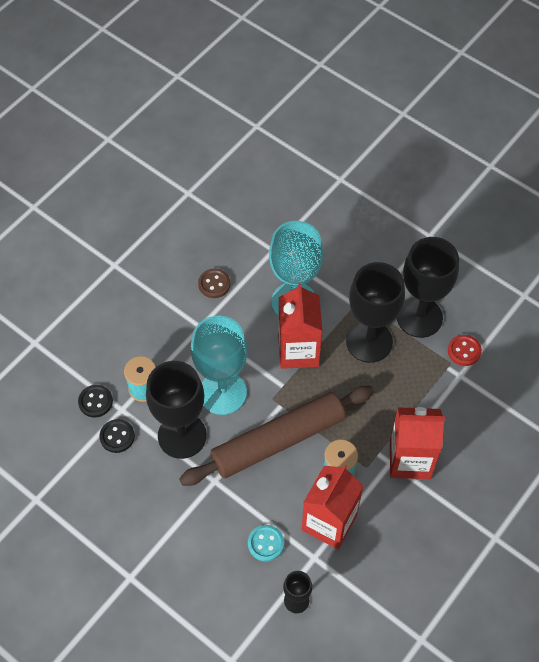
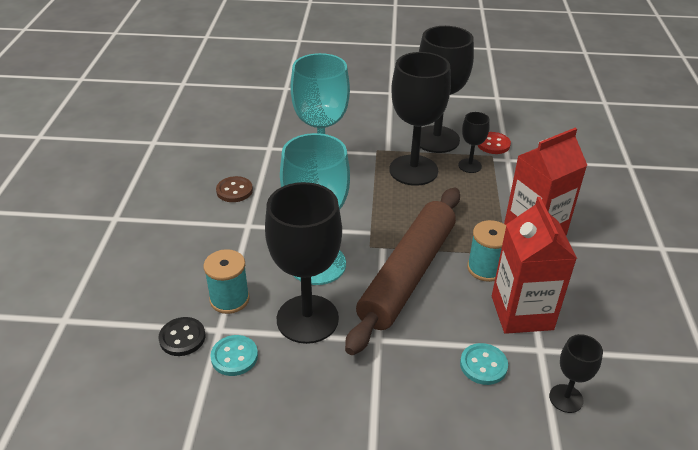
camera: 35 degrees left, 20 degrees down
(117, 436) = (234, 357): black button -> turquoise button
(298, 350) = (359, 202): red carton -> none
(420, 363) = (470, 166): none -> black goblet

